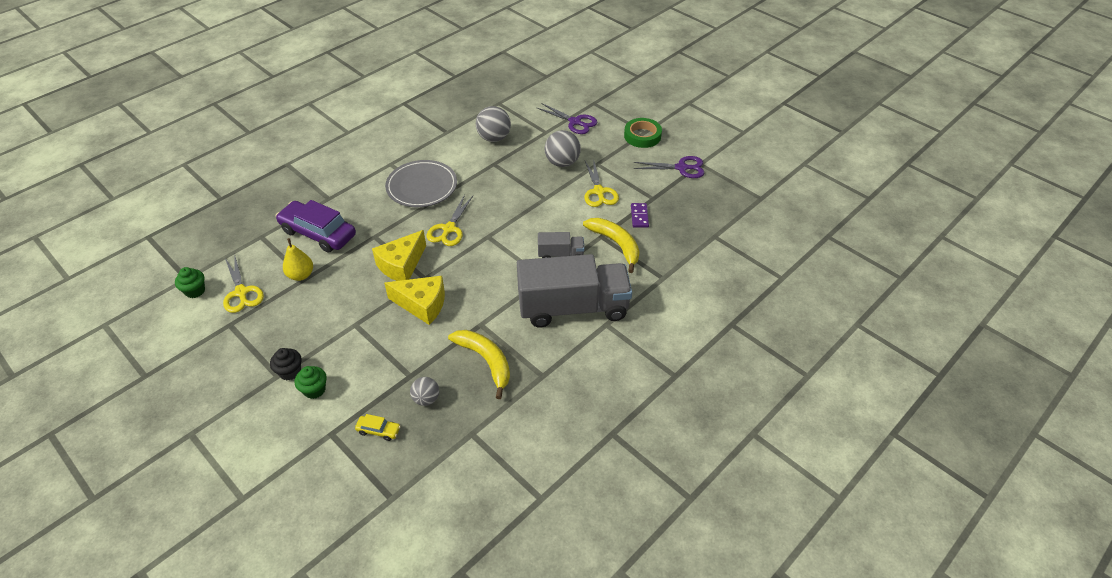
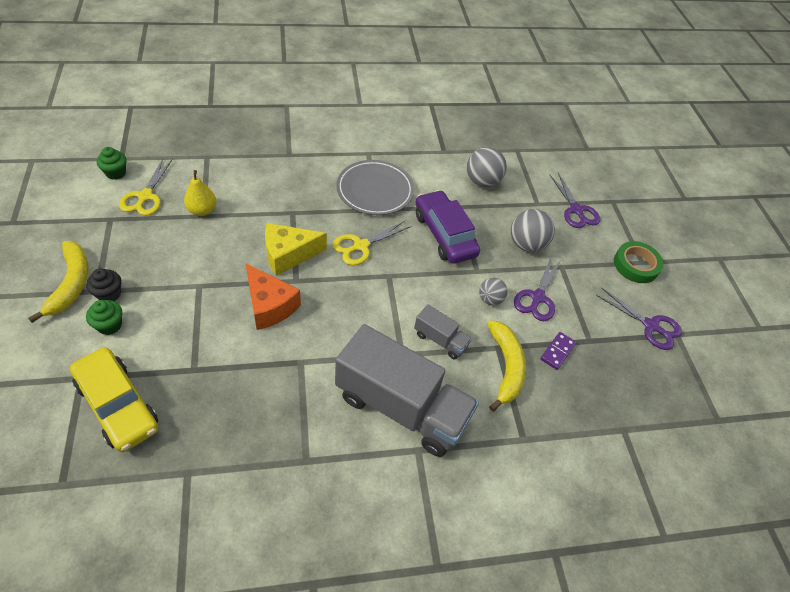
camera: 30 degrees right, 5 degrees up
(318, 233) = (251, 181): purple car -> purple car (444, 234)
(378, 430) = (118, 405): yellow car -> yellow car, size x2.32
(422, 305) = (269, 305): yellow cheese -> orange cheese
(426, 399) = (184, 404): grey ball -> grey ball (490, 299)
(486, 361) = (270, 404): yellow banana -> yellow banana (71, 284)
(599, 192) = (537, 297): yellow scissors -> purple scissors

